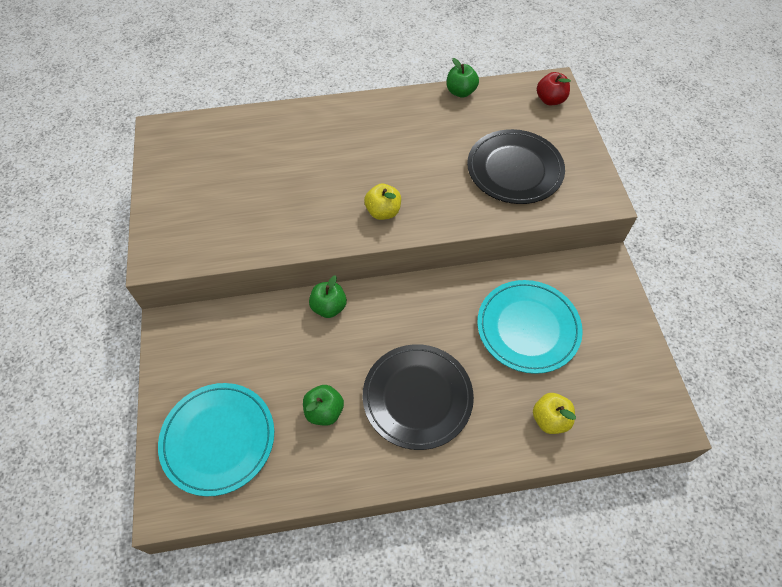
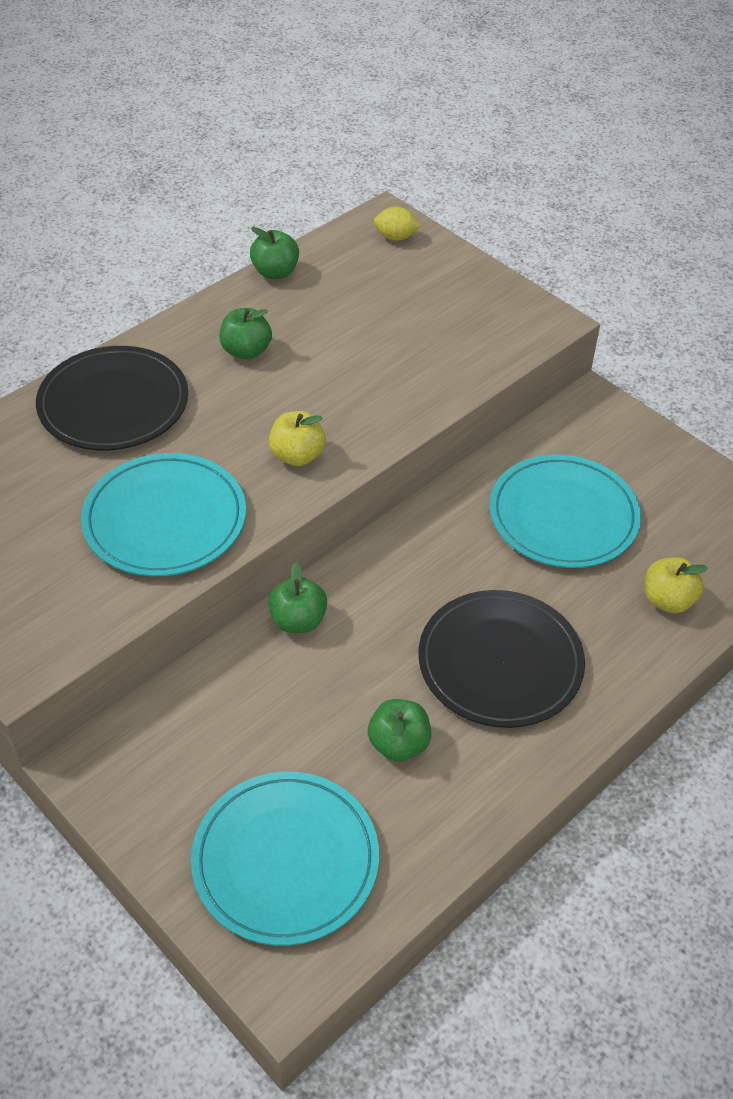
camera: 35 degrees left, 10 degrees down
(285, 213) = (165, 519): none -> turquoise plate
(406, 133) = (246, 351): none -> green apple
(514, 169) = (420, 334): black plate -> black plate (113, 403)
(550, 100) = (396, 237): red apple -> yellow lemon

